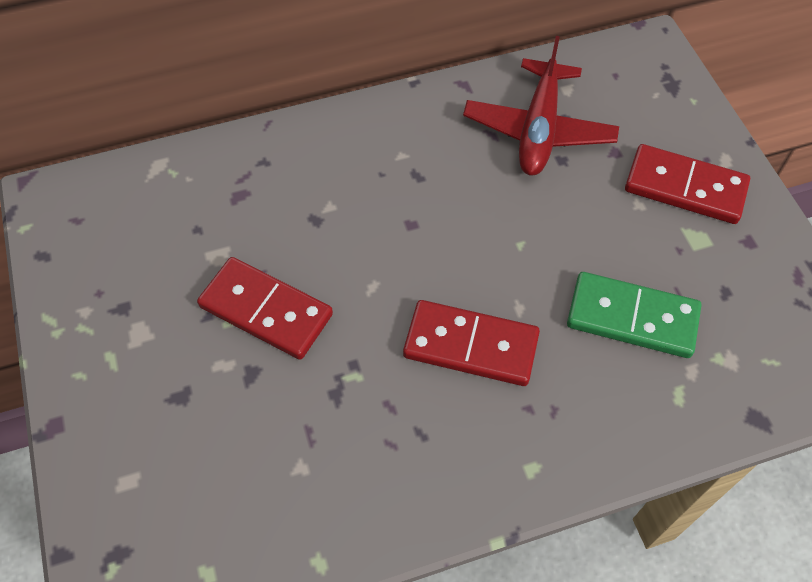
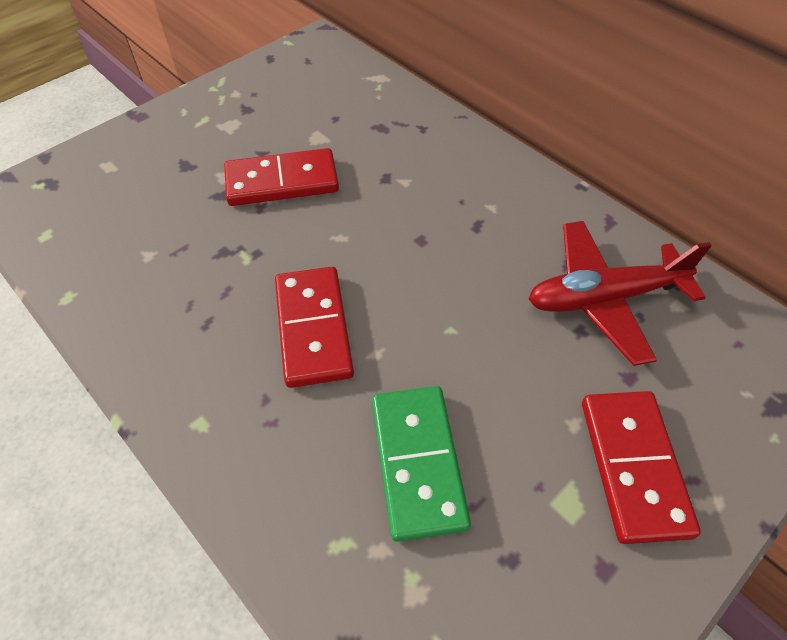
camera: 65 degrees right, 5 degrees down
(266, 310) = (282, 182): red domino -> red domino turned 75 degrees clockwise

